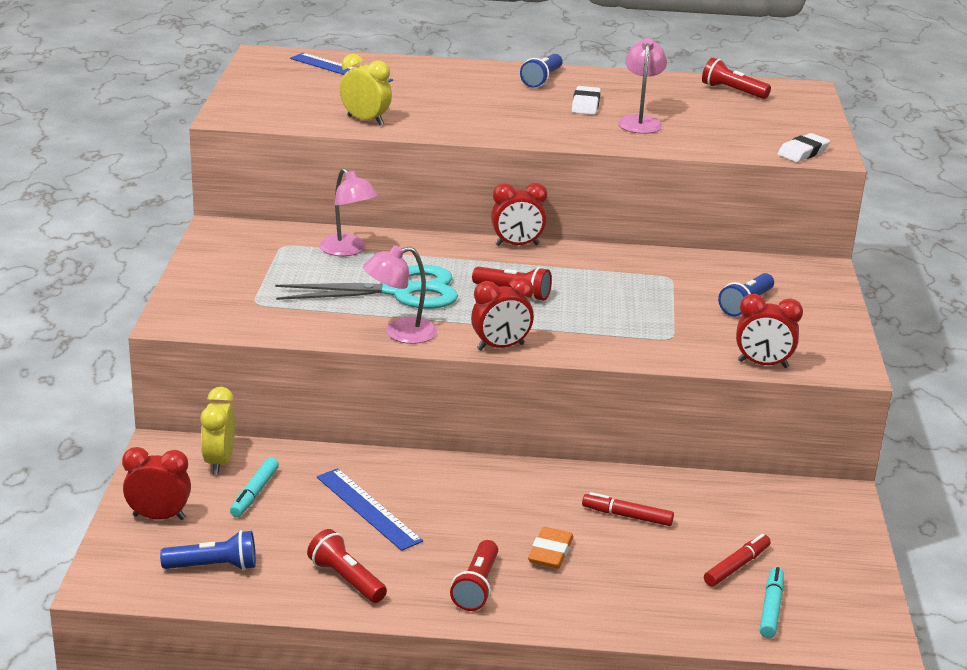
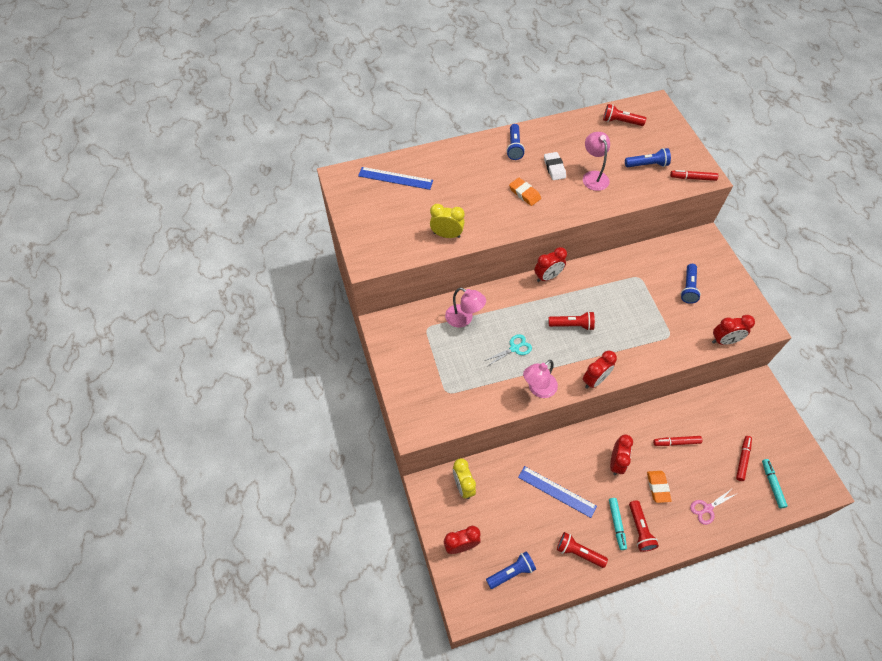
camera: 20 degrees left, 30 degrees up
(255, 493) = (496, 504): turquoise marker -> turquoise marker (616, 524)
(399, 291) = (514, 348): turquoise scissors -> turquoise scissors, size x0.49
(498, 508) = (616, 463): none -> red clock
(517, 114) = (524, 193): none -> orange eraser
(622, 599) = (707, 508): none -> pink scissors
(738, 129) = (647, 165): none -> blue flashlight
(803, 152) = (693, 178): white eraser -> red marker

